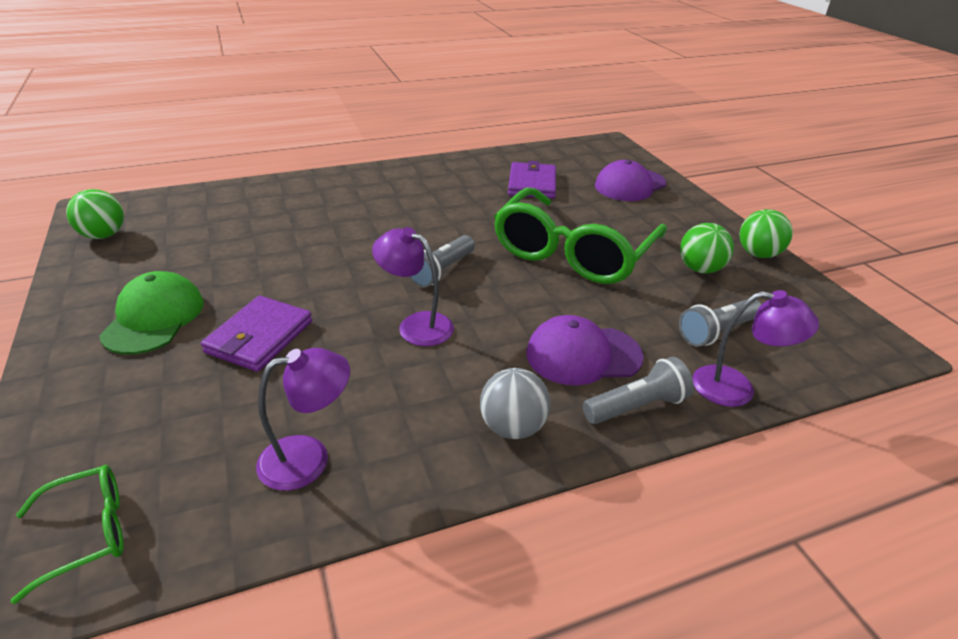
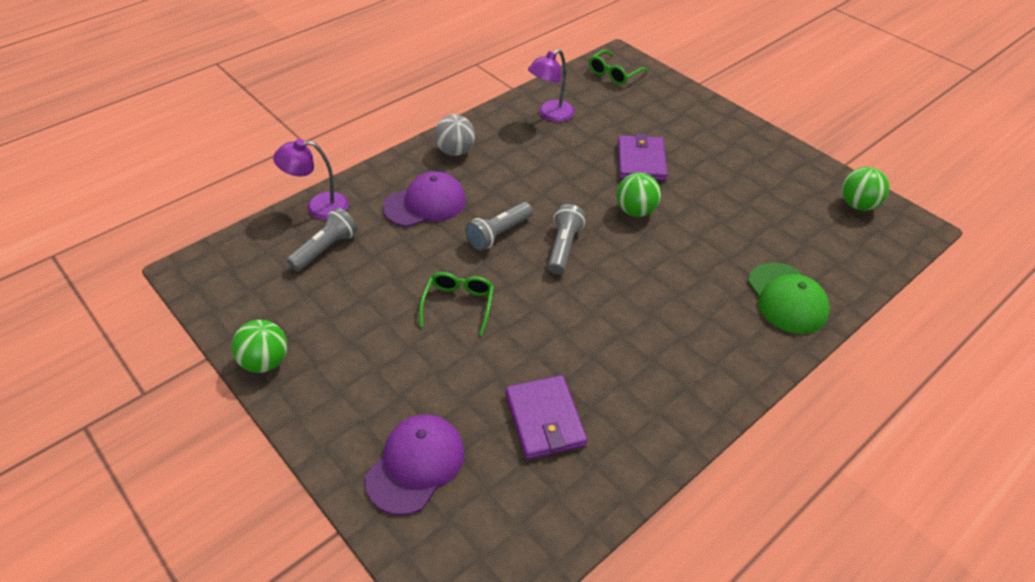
camera: 160 degrees right, 10 degrees up
(154, 318) = (719, 155): green cap -> green cap (787, 298)
(416, 325) = (550, 195): purple lamp -> none
(572, 253) = (458, 304): green glasses -> green glasses, size x0.45
(636, 406) = (385, 179): grey flashlight -> grey flashlight (499, 234)
(700, 269) = (332, 319): green ball -> green ball (635, 211)

